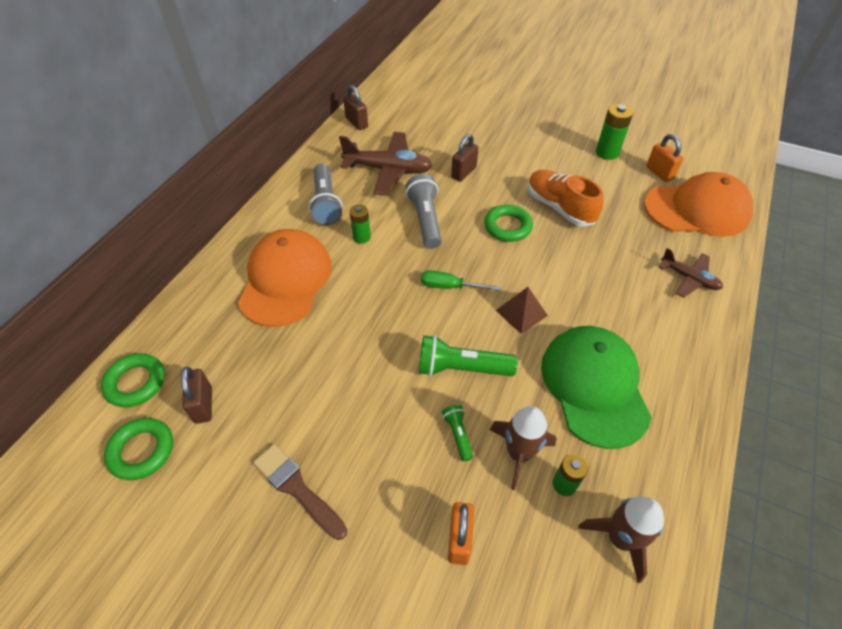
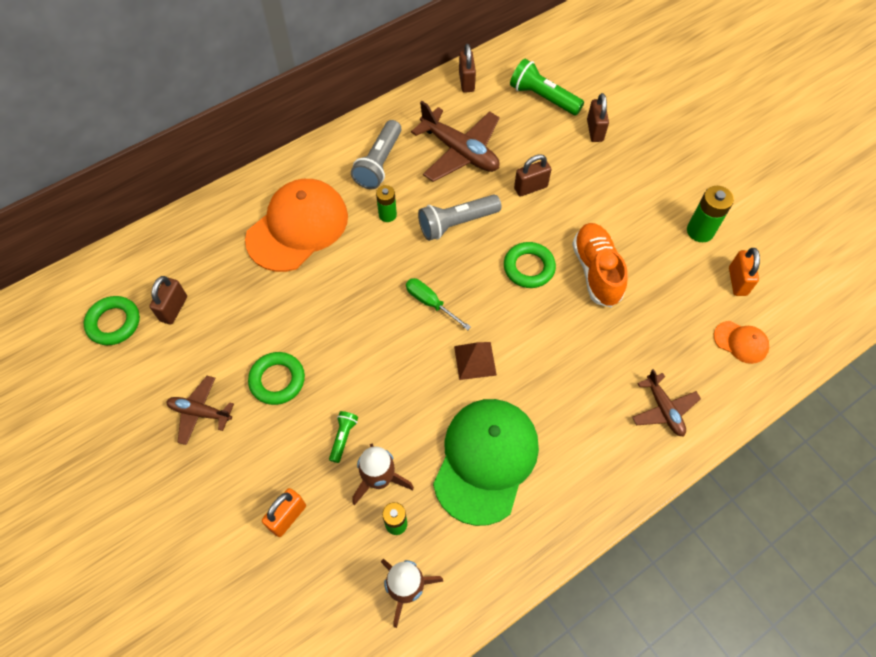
camera: 30 degrees right, 10 degrees up
(136, 383) = (137, 264): green ring -> green ring (277, 380)
(297, 489) = (200, 412): brown brush -> brown plane
(425, 220) = (456, 223): grey flashlight -> grey flashlight turned 135 degrees counterclockwise
(461, 368) = (386, 383): green flashlight -> green flashlight (543, 98)
(480, 119) = (595, 130): none -> brown padlock
(697, 209) = (741, 342): orange cap -> orange cap, size x0.45

